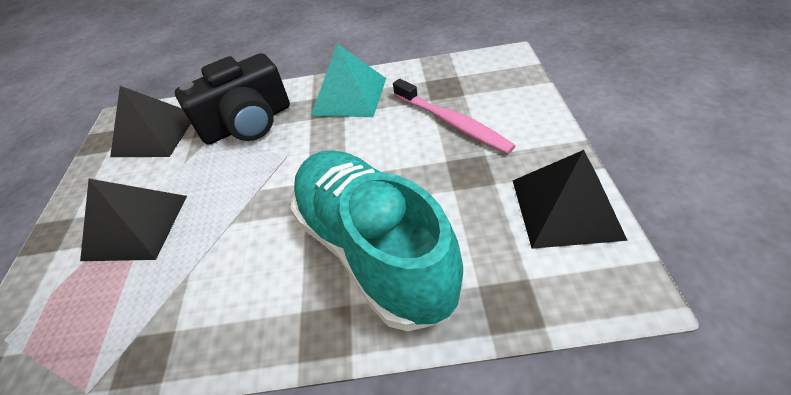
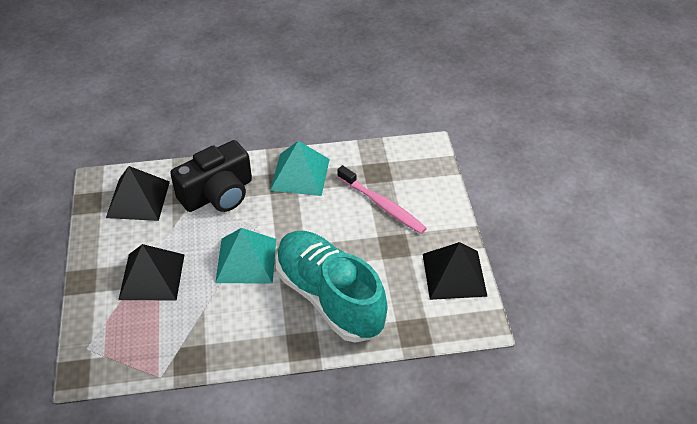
camera: 10 degrees left, 0 degrees up
(264, 200) = (246, 260): none -> turquoise pyramid

